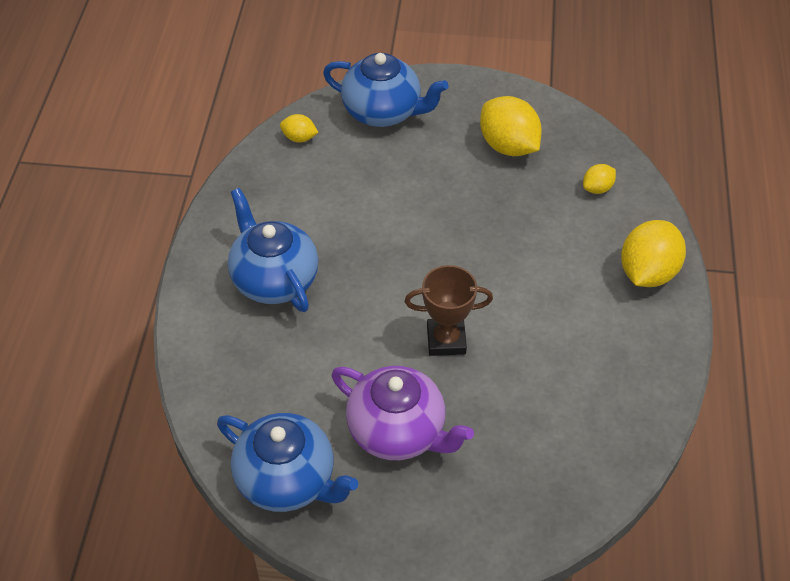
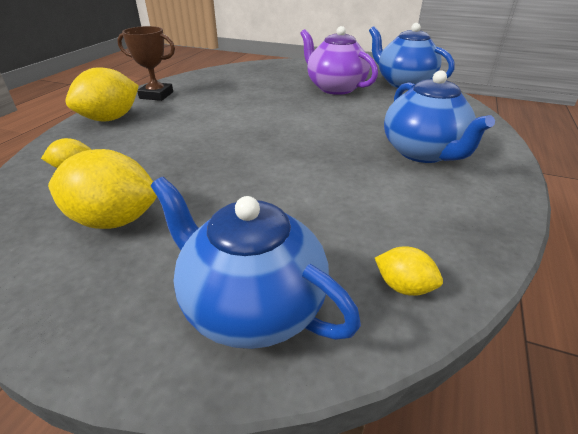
camera: 165 degrees left, 15 degrees down
(446, 340) = (287, 110): brown trophy -> brown trophy (156, 95)
(508, 146) = (114, 220): yellow lemon -> yellow lemon turned 60 degrees counterclockwise

